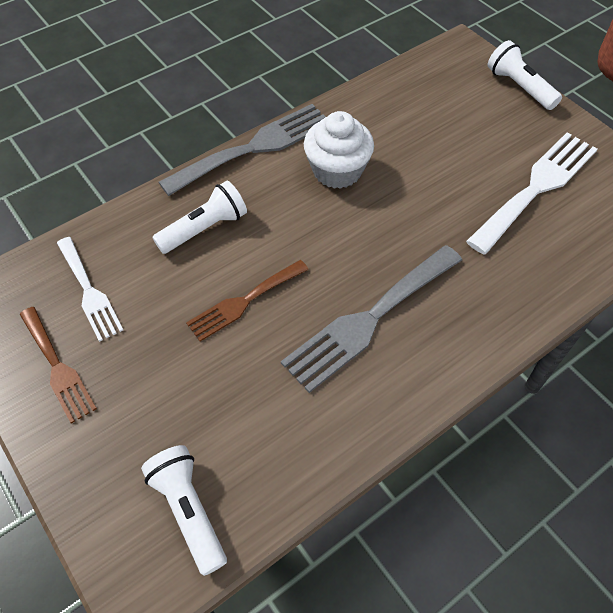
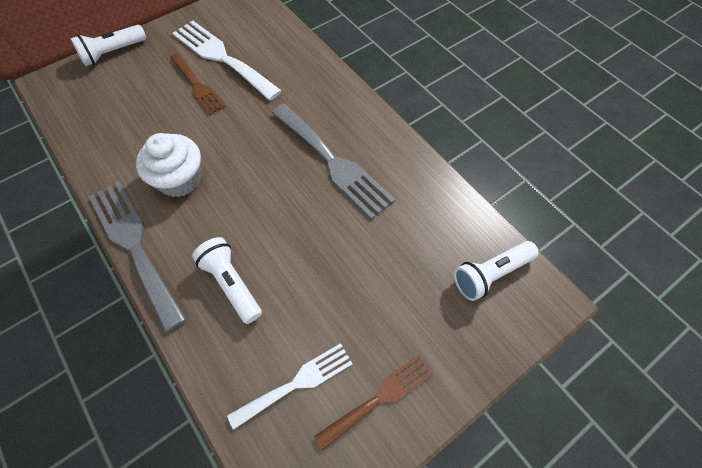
camera: 90 degrees left, 5 degrees up
(244, 302) = (314, 247): brown fork -> brown fork (197, 86)

